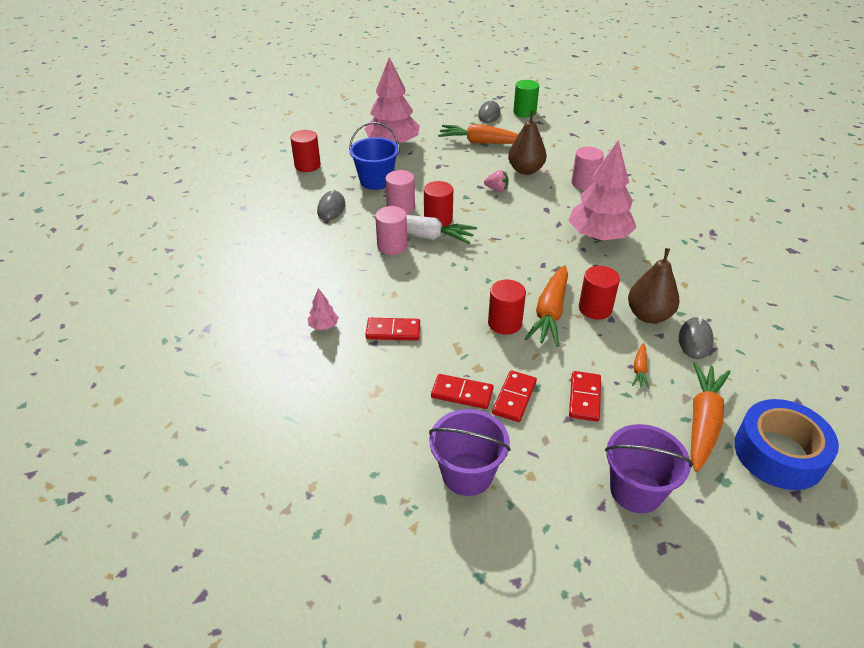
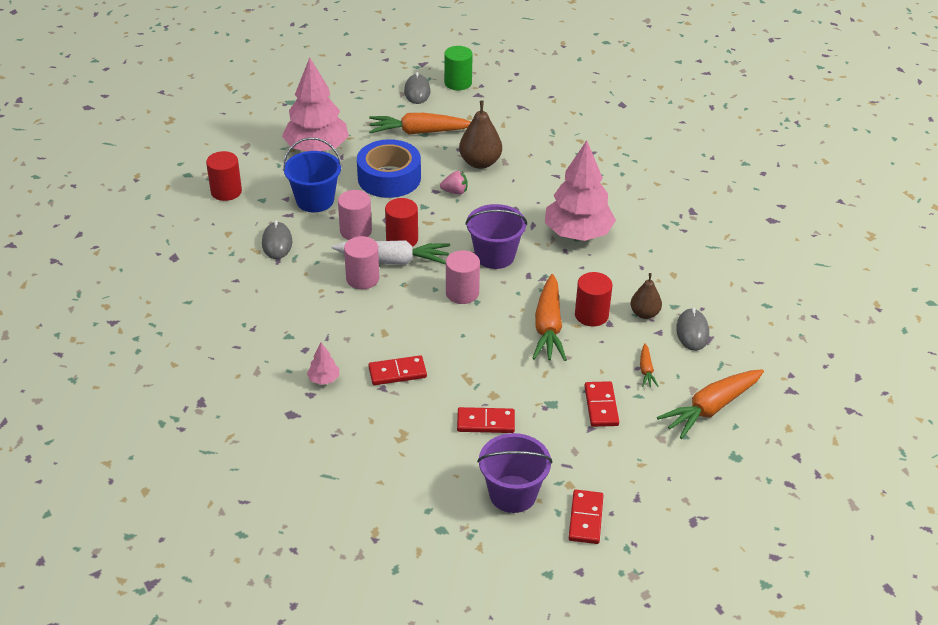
camera: 15 degrees left, 0 degrees up
(504, 323) = (506, 345): red cylinder -> none
(514, 398) = (536, 418): red domino -> red domino (586, 518)
(584, 183) = (548, 170): pink cylinder -> pink cylinder (462, 293)
(636, 490) = (663, 479): purple bucket -> purple bucket (495, 256)
(648, 315) = (644, 314): brown pear -> brown pear, size x0.64
(703, 421) = (710, 408): orange carrot -> orange carrot turned 135 degrees counterclockwise
(779, 453) = (779, 425): blue tape -> blue tape (389, 178)

